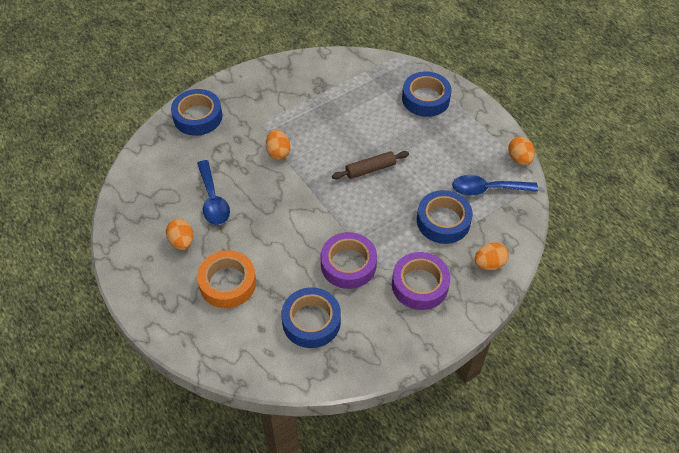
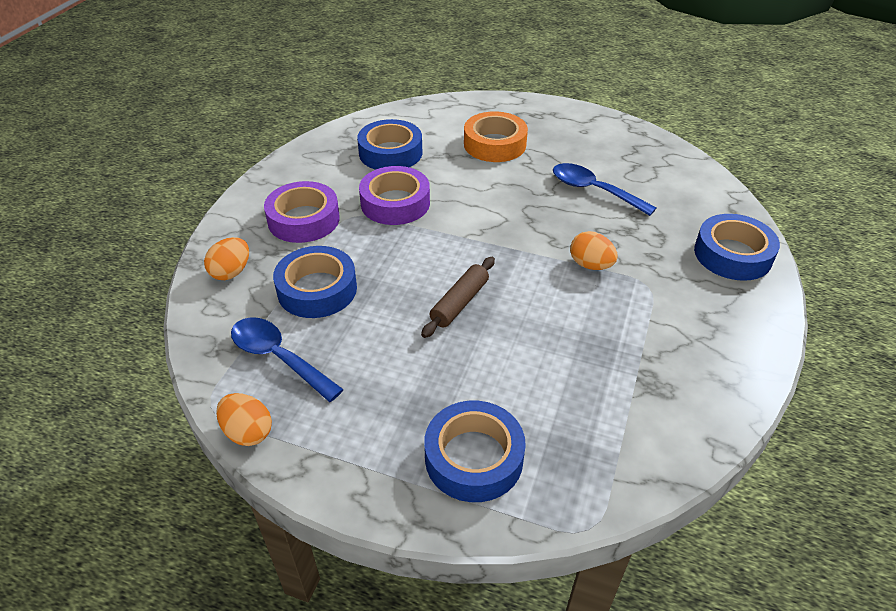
camera: 145 degrees right, 10 degrees down
(182, 242) = (574, 151): orange egg -> none
(487, 189) = (278, 357): blue spoon -> blue spoon turned 105 degrees counterclockwise

